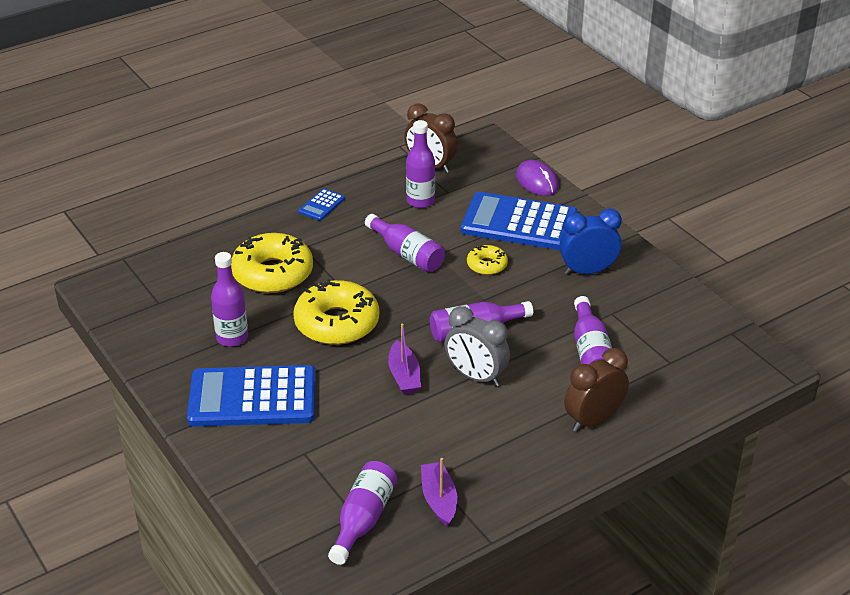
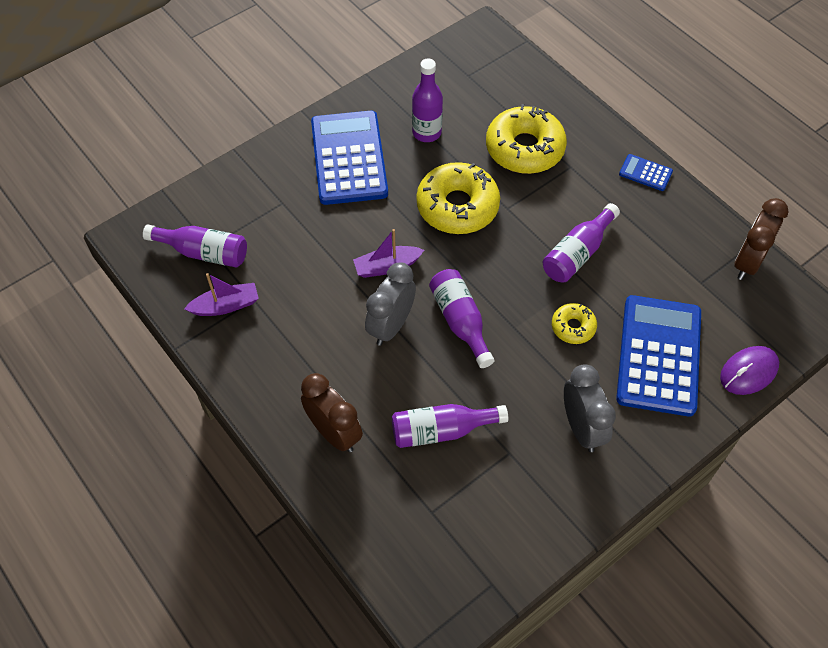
camera: 85 degrees right, 20 degrees up
(420, 201) = (676, 258): purple bottle -> none
(587, 271) = (581, 428): blue clock -> grey clock

